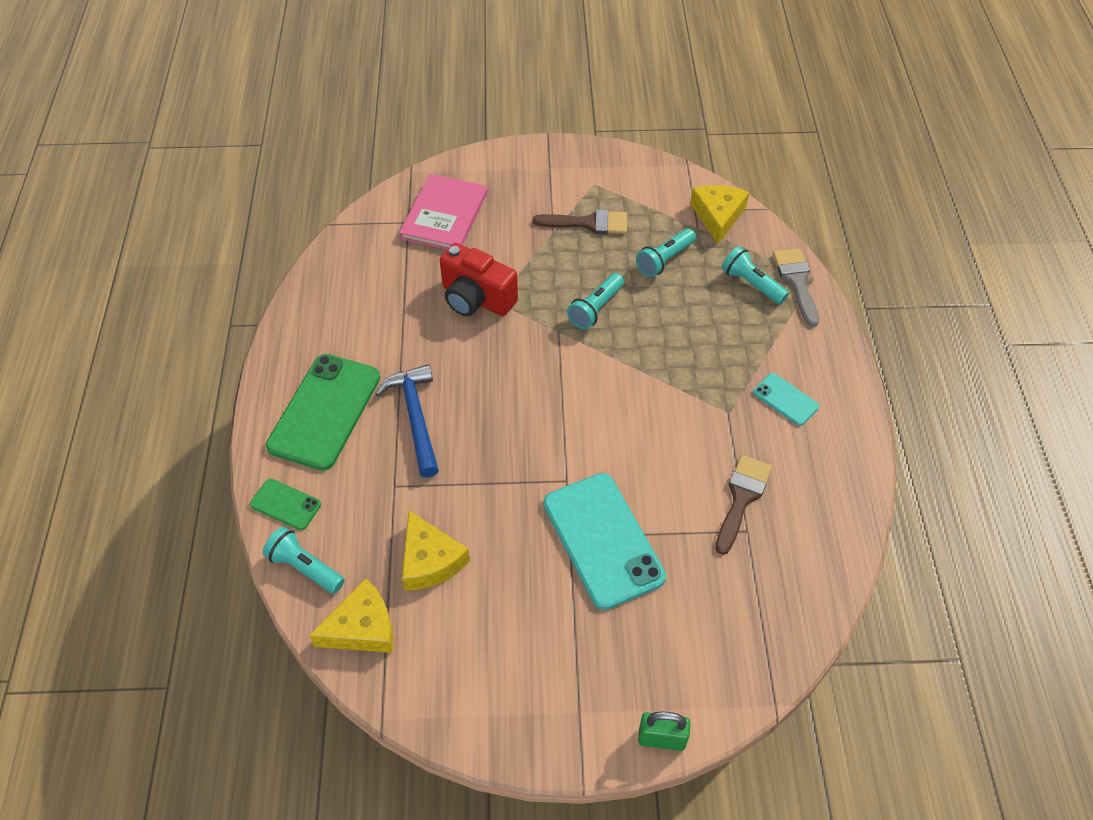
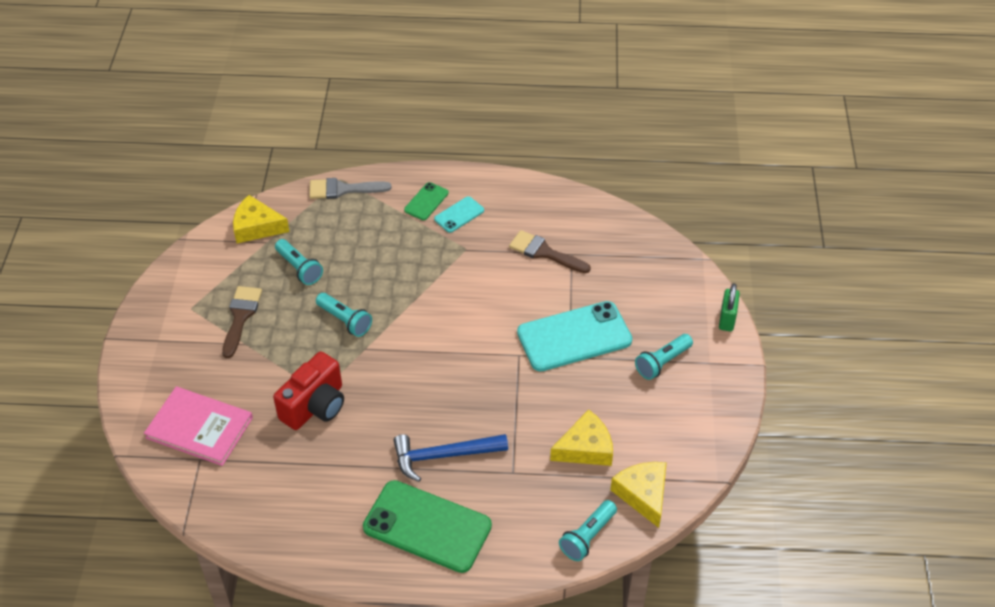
camera: 85 degrees left, 5 degrees down
(285, 504) = (524, 554): green phone -> green phone (426, 201)
(751, 284) = (339, 217): turquoise flashlight -> turquoise flashlight (662, 362)

